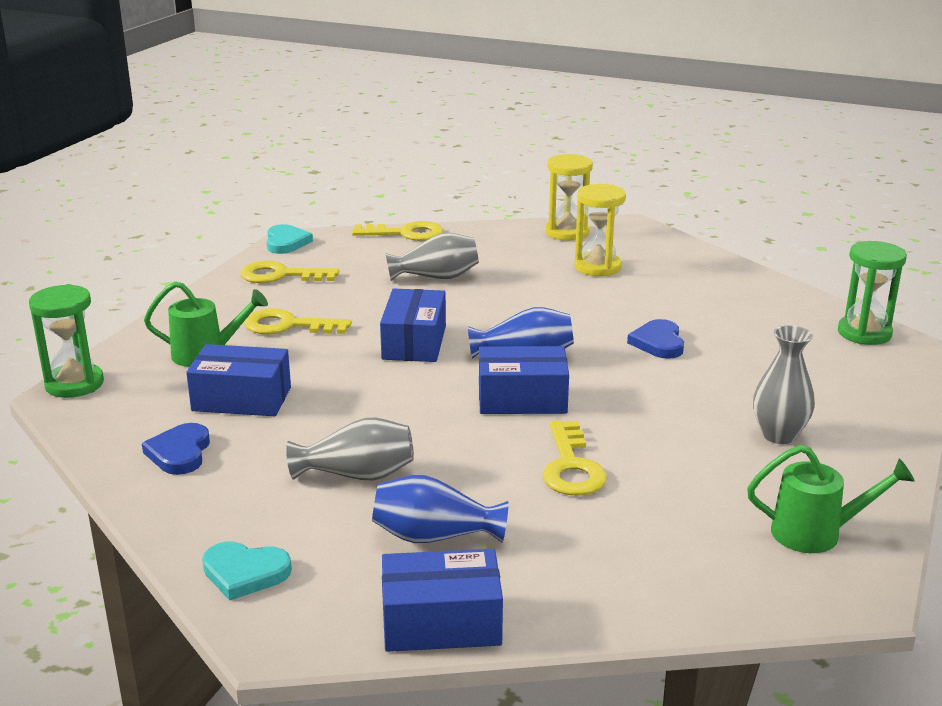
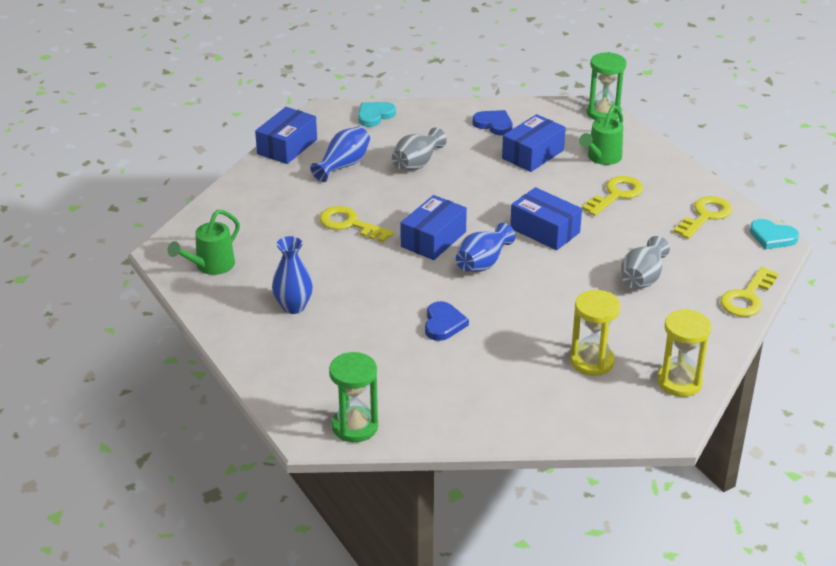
camera: 125 degrees right, 10 degrees up
(658, 343) = (443, 324): blue heart -> blue heart turned 60 degrees clockwise
(779, 435) = (293, 306): grey vase -> blue vase

